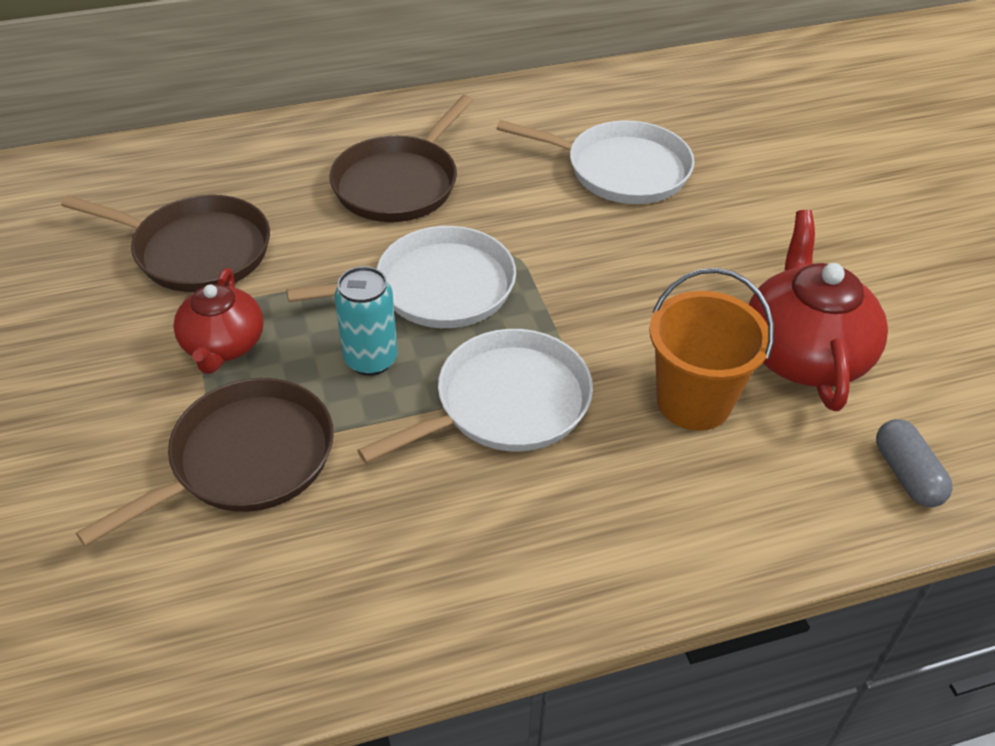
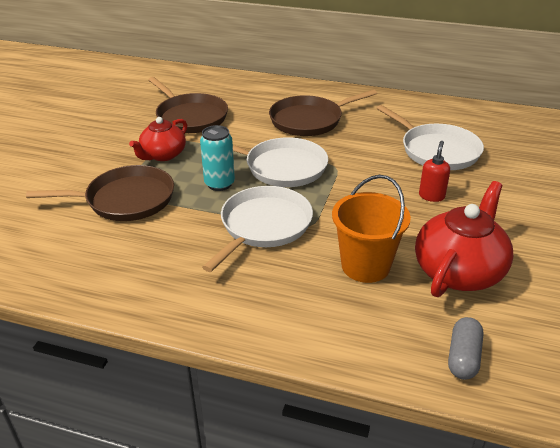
camera: 35 degrees right, 10 degrees down
(506, 403) = (263, 226): white pan -> white pan turned 60 degrees counterclockwise
(677, 250) = (431, 196): none -> red soap dispenser

